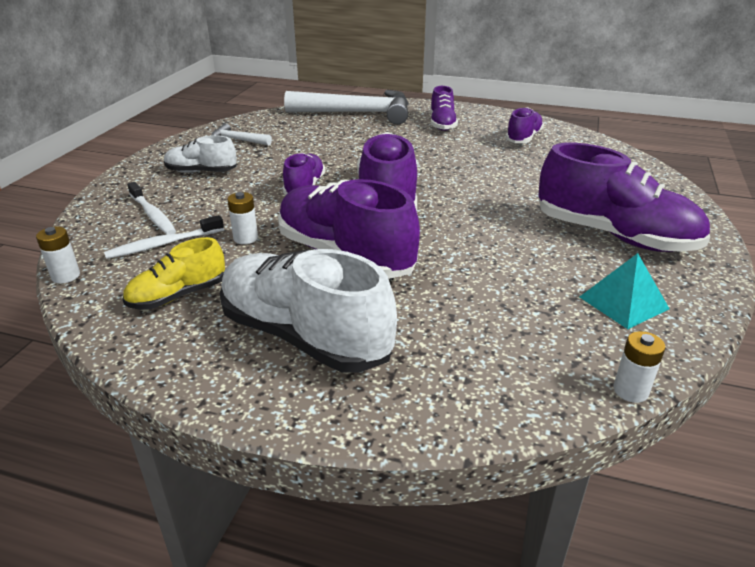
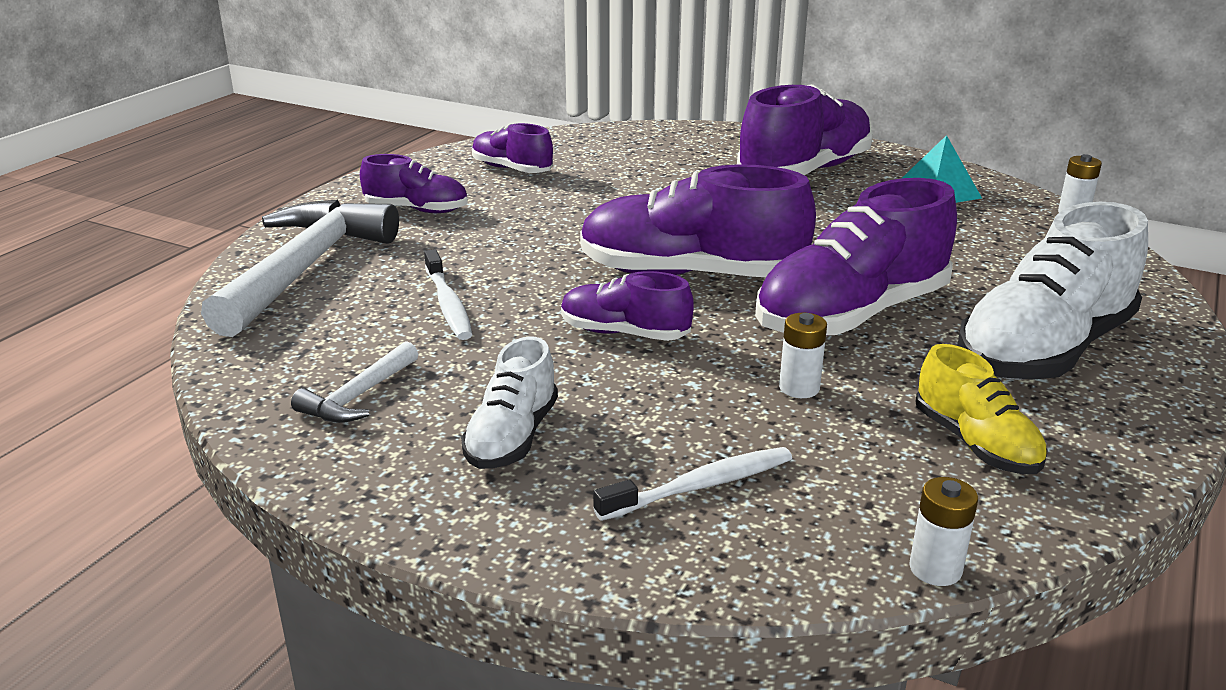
camera: 80 degrees left, 5 degrees down
(164, 244) = (817, 466): white toothbrush -> white toothbrush (448, 304)

